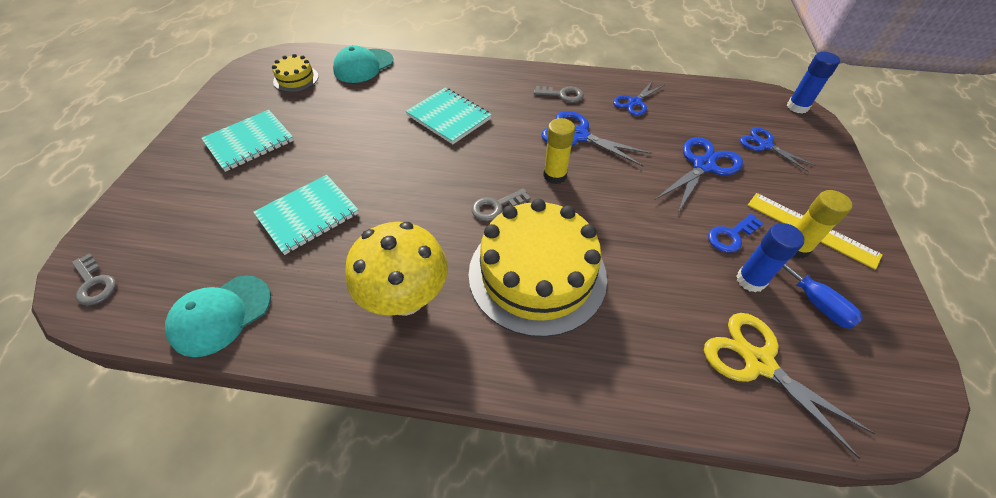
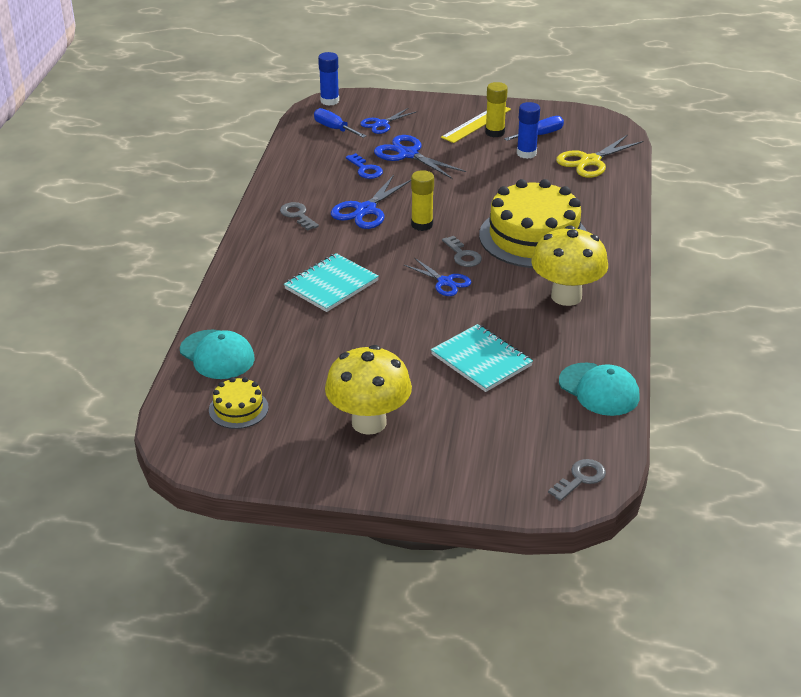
camera: 90 degrees left, 15 degrees down
(249, 142) = (369, 422): turquoise notebook -> yellow mushroom
(562, 95) = (297, 215): grey key -> grey key turned 45 degrees counterclockwise
(634, 102) = (315, 176): blue scissors -> blue scissors (445, 282)
(731, 236) = (486, 154): blue key -> blue key (365, 169)
(736, 112) = (334, 129): none -> blue screwdriver

